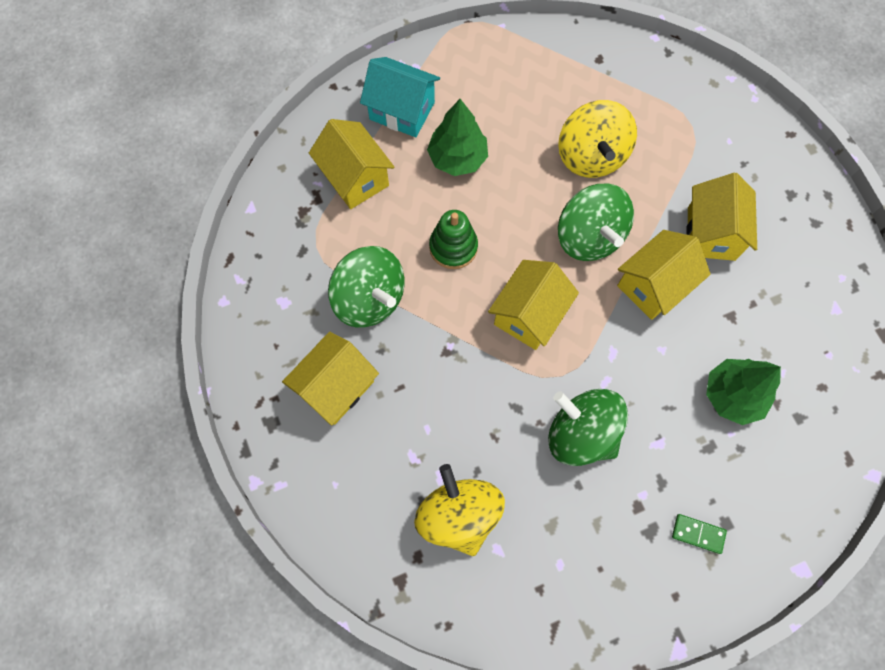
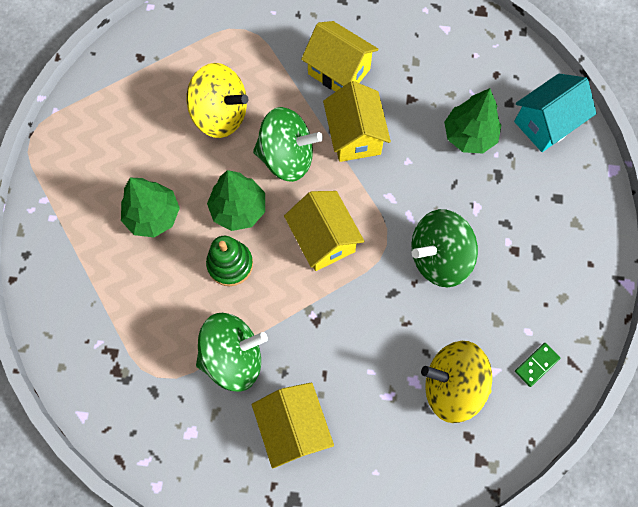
camera: 60 degrees left, 0 degrees up
(355, 178) = (115, 309): yellow house -> none
(402, 111) = (78, 235): turquoise house -> turquoise house (546, 124)
(510, 224) = (238, 209): none -> green tree
(698, 533) = (555, 221): green domino -> green domino (536, 365)

